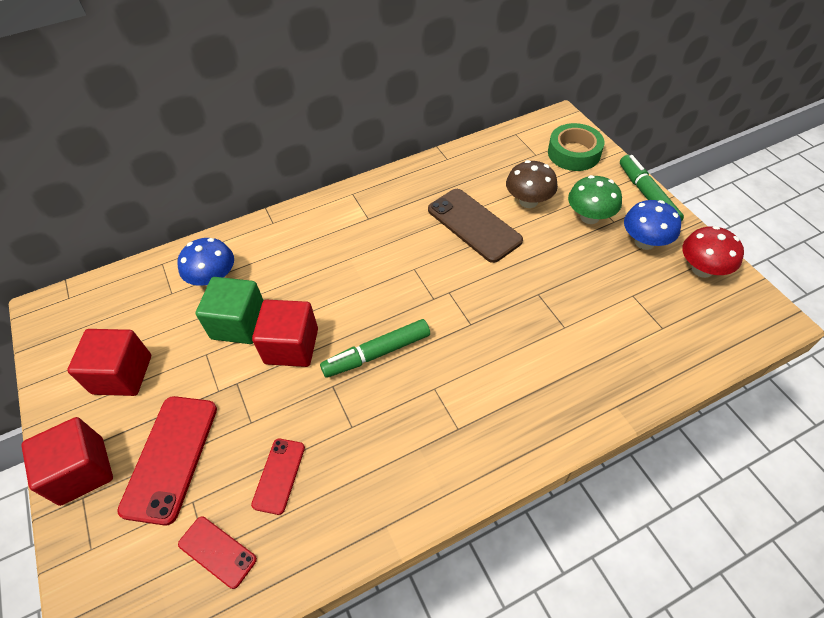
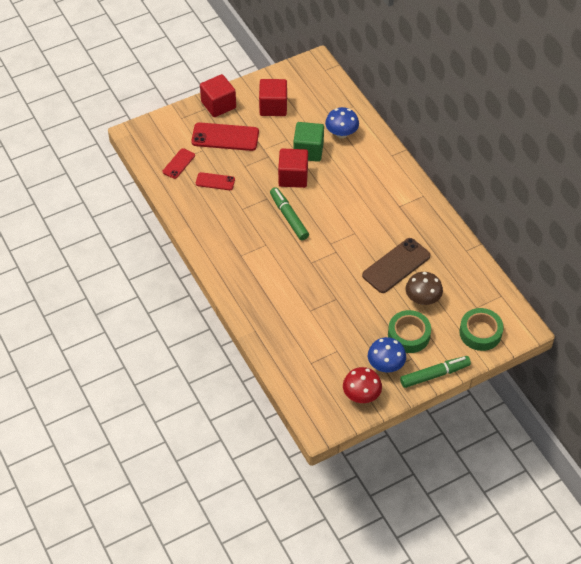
camera: 85 degrees right, 0 degrees up
(589, 217) = (408, 335): green mushroom -> green tape

